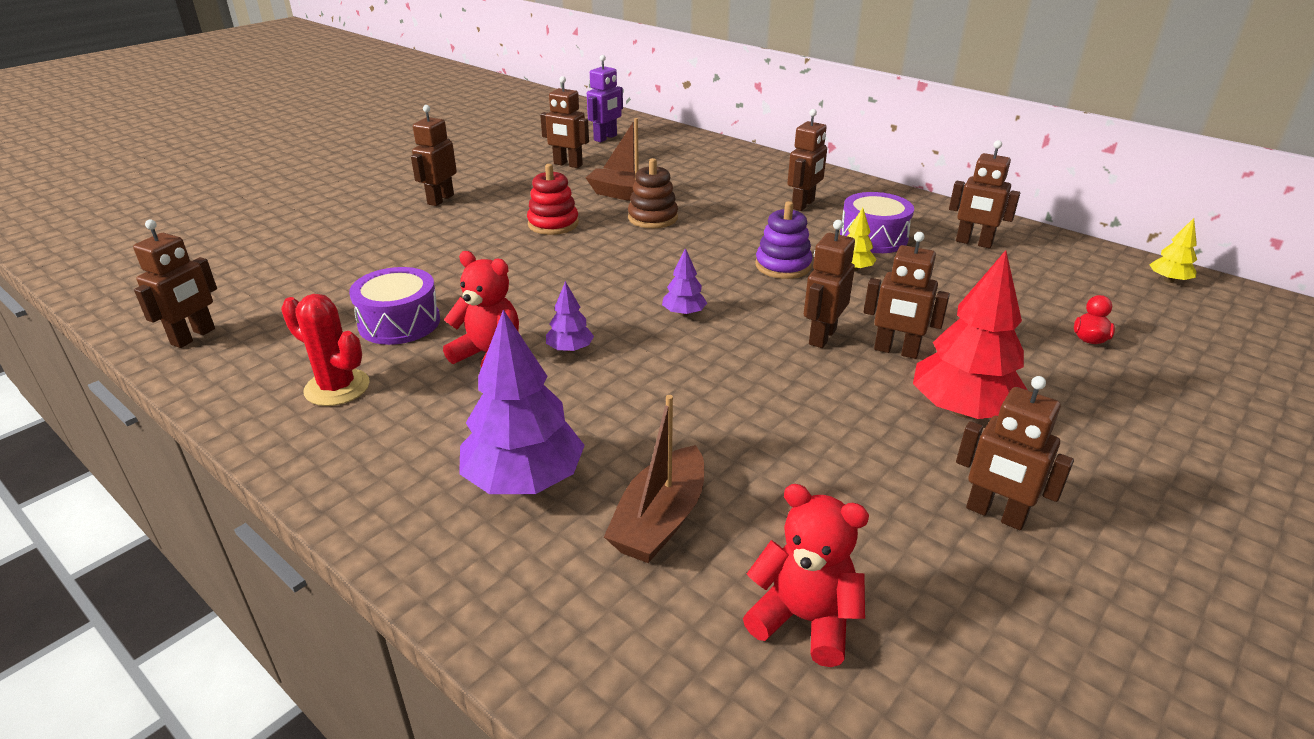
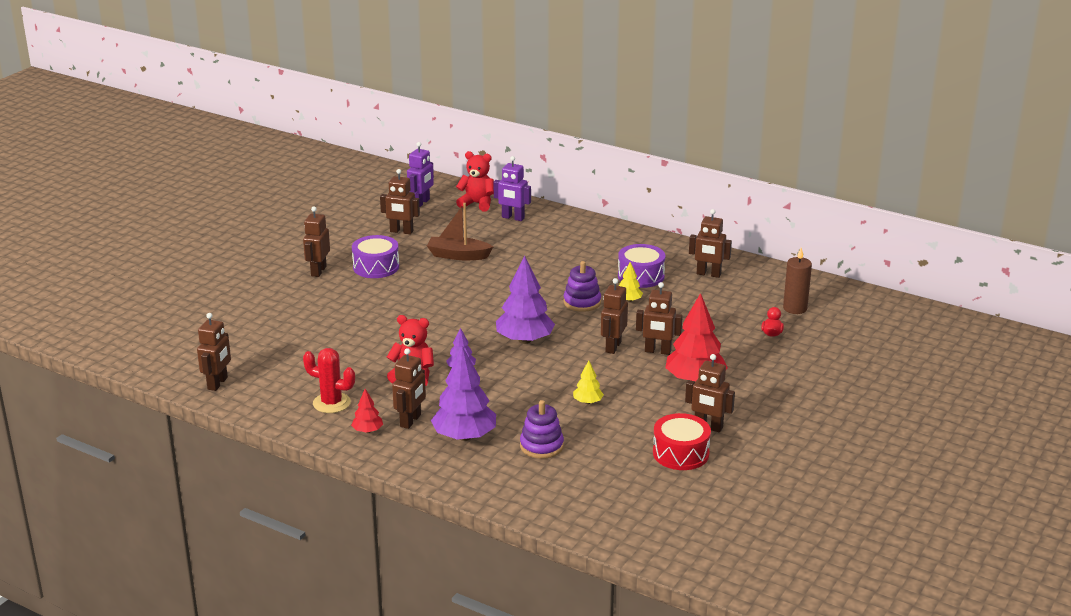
camera: 10 degrees left, 5 degrees down
(362, 447) = (367, 431): none -> red tree
(399, 322) = (345, 362): purple drum -> purple drum (376, 267)
(553, 224) = (413, 284): red stacking toy -> none
(653, 218) = (483, 273): brown stacking toy -> none
(660, 520) = (541, 446): brown boat -> purple stacking toy
(684, 313) = (524, 340): purple tree -> purple tree, size x2.06
(711, 159) = (513, 218): none -> purple robot
(803, 205) = (589, 253): brown robot -> brown robot (411, 421)
(804, 619) = (618, 476): red teddy bear -> red teddy bear (477, 204)
(941, 575) = (680, 453): none -> red drum
(1119, 302) = (795, 308): none -> brown candle
(1168, 280) = (829, 291): yellow tree -> yellow tree (587, 402)

